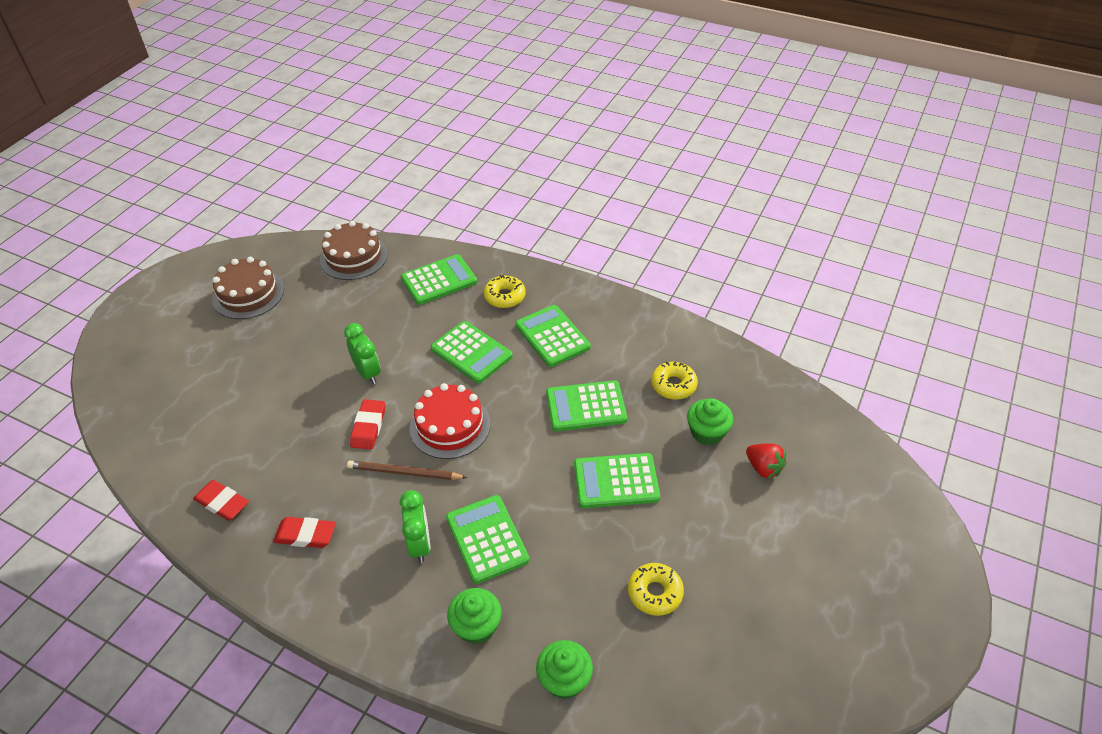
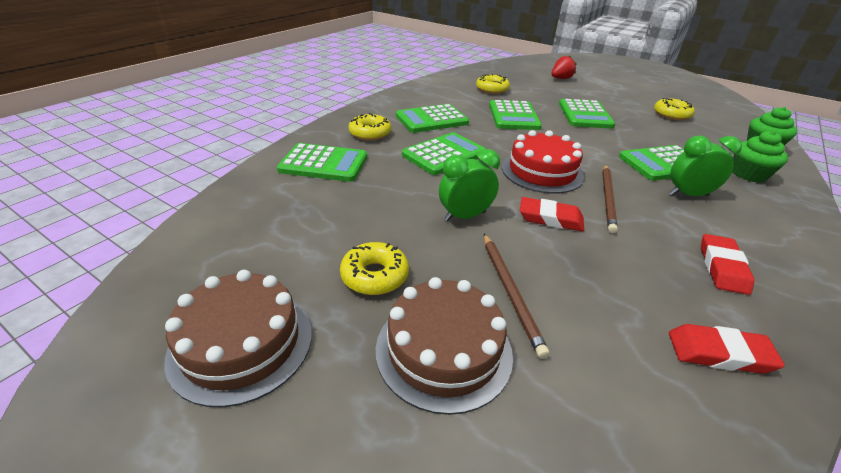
camera: 85 degrees left, 10 degrees down
(222, 503) = (719, 353): red eraser -> red eraser turned 60 degrees clockwise
(281, 399) = (510, 292): none -> brown pencil
(298, 333) = (374, 276): none -> yellow donut
(353, 257) = (231, 221): brown cake -> brown cake (443, 350)
(439, 280) = (324, 164): green calculator -> green calculator turned 120 degrees clockwise
(707, 432) = (534, 87): green cupcake -> none

